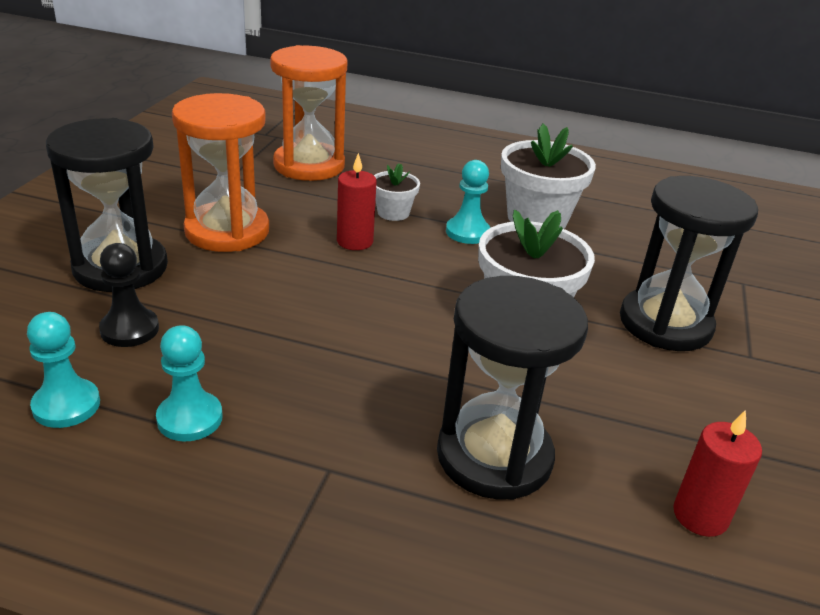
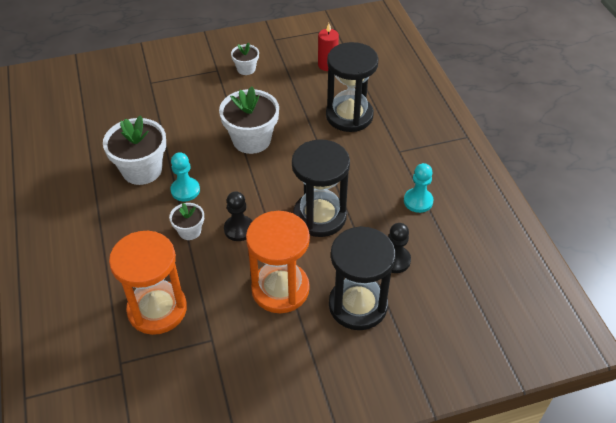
camera: 120 degrees left, 15 degrees up
(66, 405) = (452, 241): turquoise pawn -> none
(355, 241) = (239, 229): red candle -> black pawn
(665, 324) = (214, 97): black hourglass -> black hourglass (319, 216)
(739, 390) = (246, 69): none -> white flower pot

